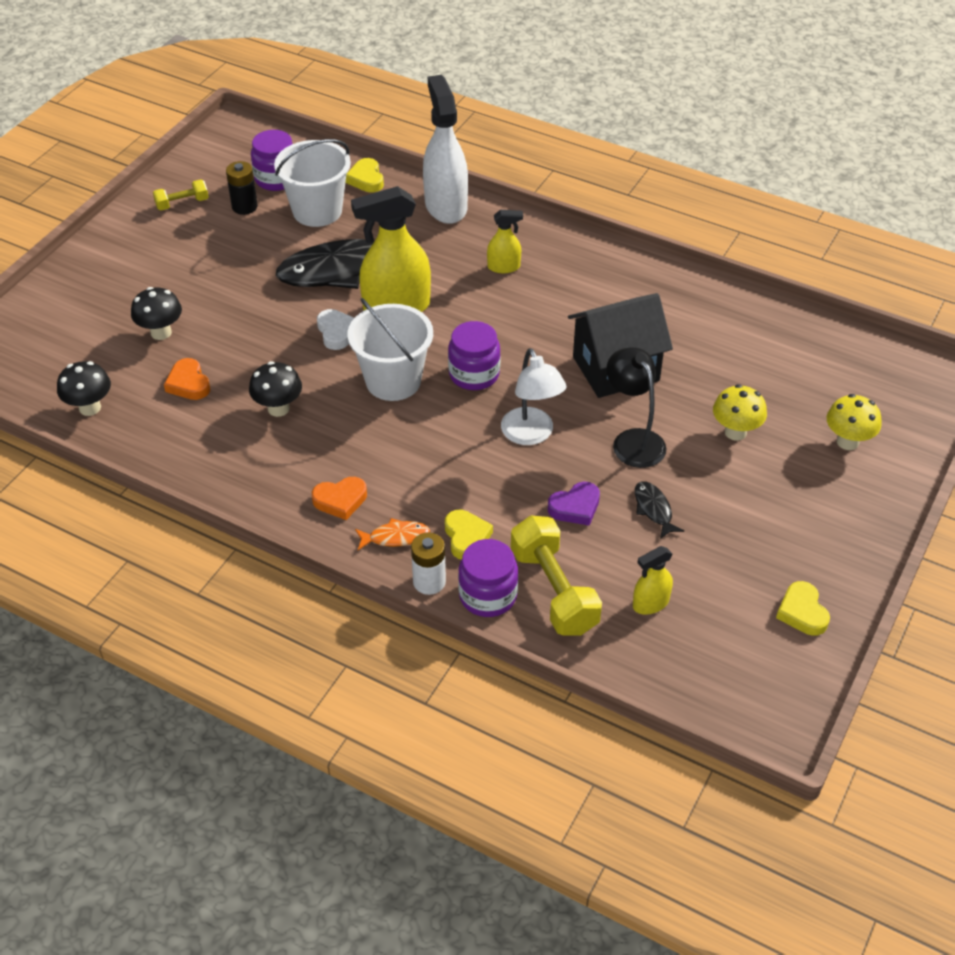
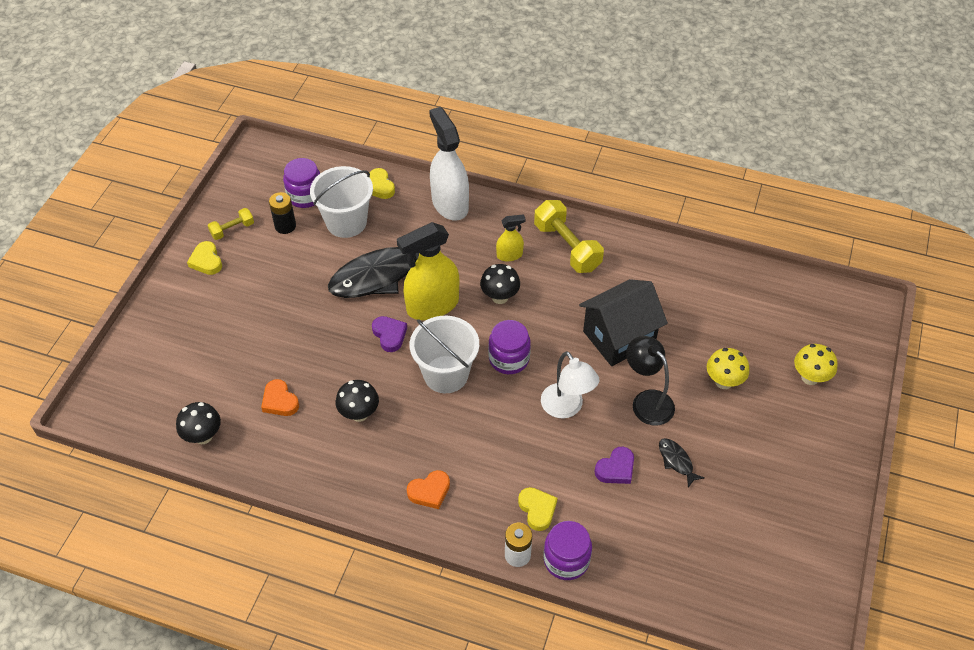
camera: 10 degrees left, 5 degrees up
(161, 332) = (245, 356): black mushroom -> black mushroom (500, 297)
(337, 332) = (389, 335): white heart -> purple heart
(395, 537) = (481, 518): orange fish -> none
(554, 590) = (616, 547): yellow dumbbell -> yellow dumbbell (567, 247)
(650, 603) = (692, 546): yellow spray bottle -> none
(802, 612) = (808, 535): yellow heart -> yellow heart (206, 261)

